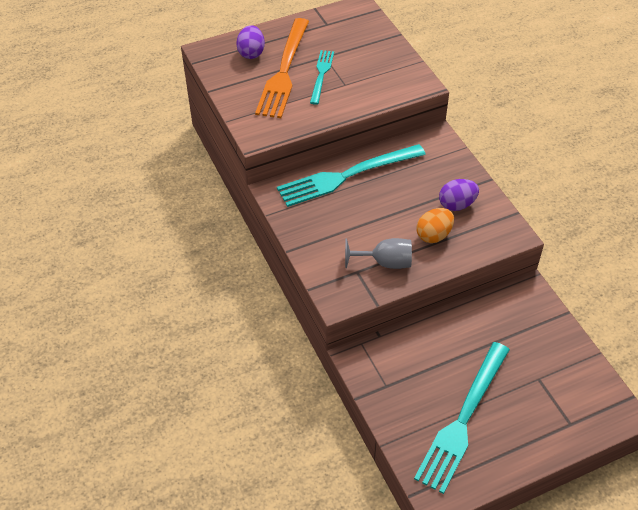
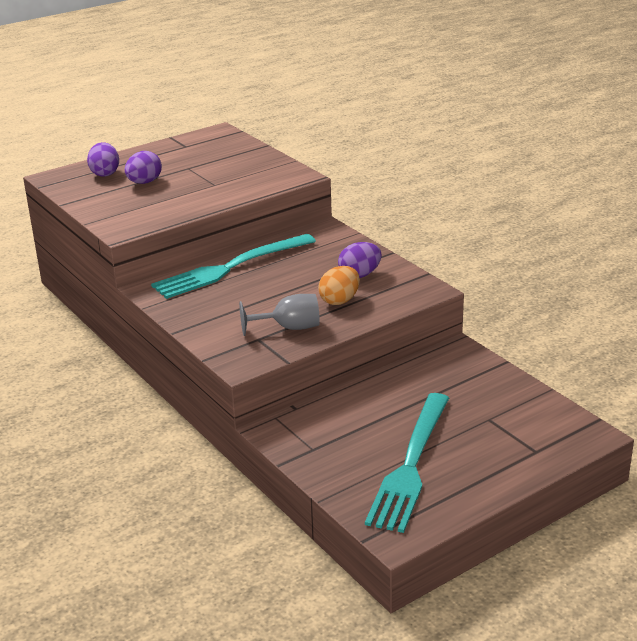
camera: 10 degrees left, 20 degrees down
(284, 71) = (144, 182): orange fork -> purple egg
(321, 74) = (187, 180): turquoise fork -> none

